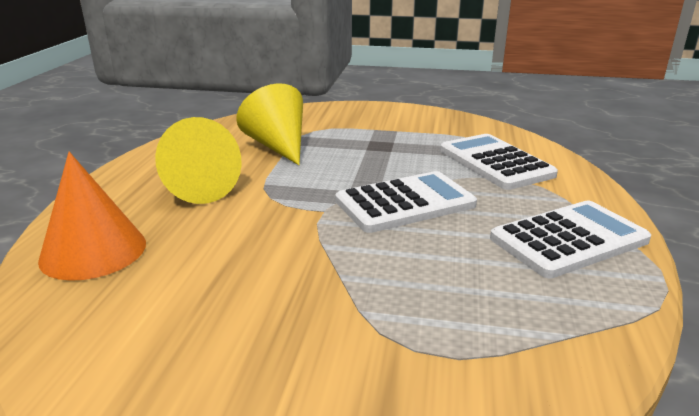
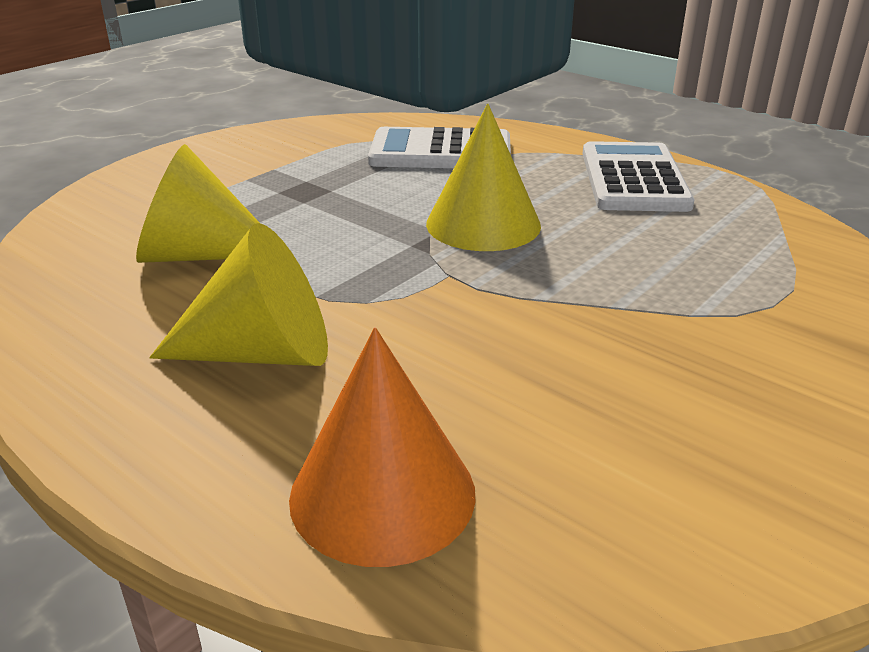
camera: 60 degrees left, 5 degrees up
(405, 203) = (483, 224): white calculator -> yellow cone

